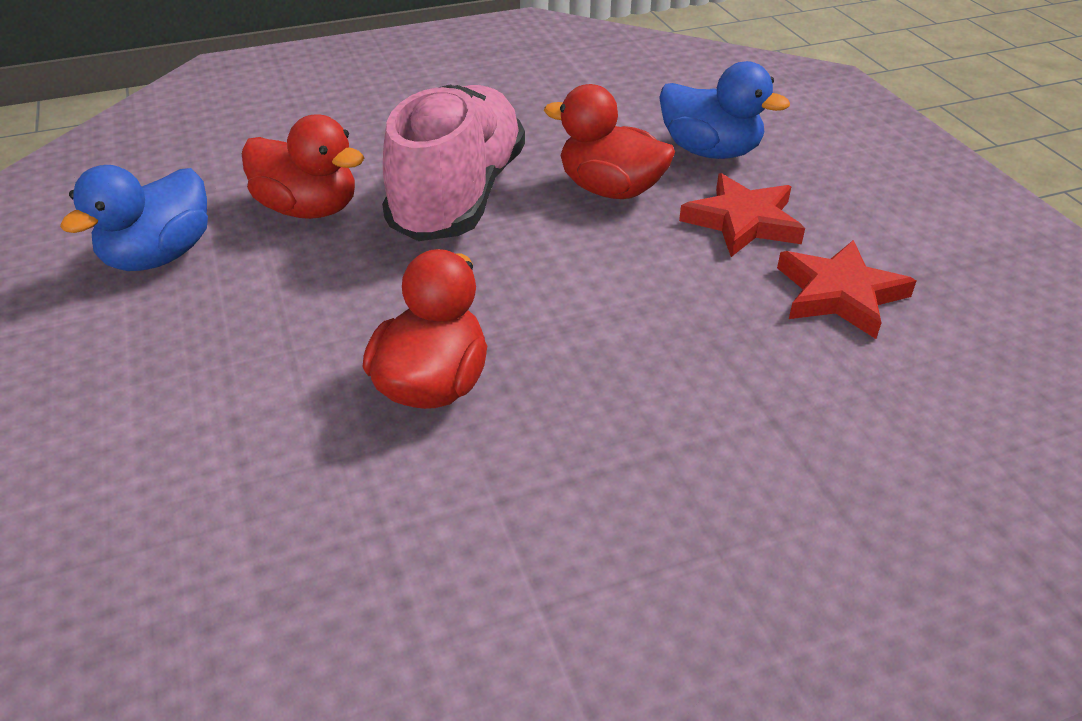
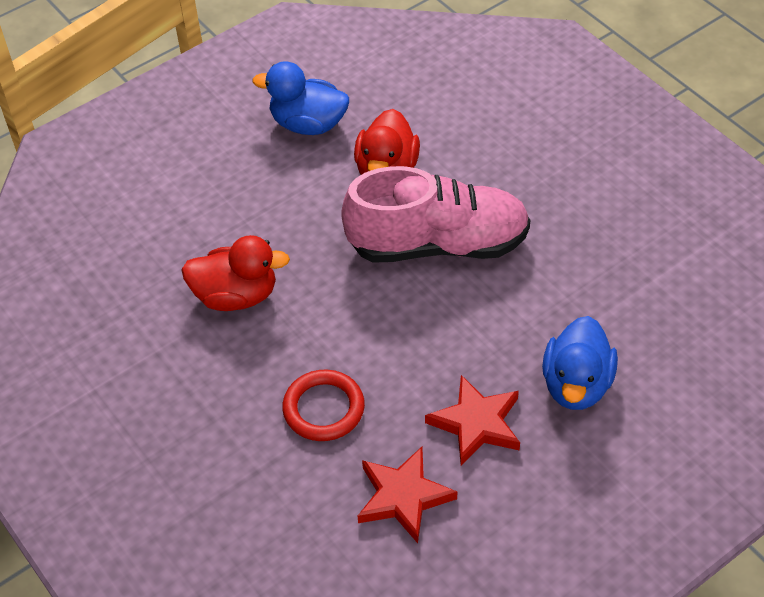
camera: 75 degrees right, 10 degrees up
(610, 190) = (485, 331): red duck -> none
(681, 335) = (323, 409): none -> red ring

